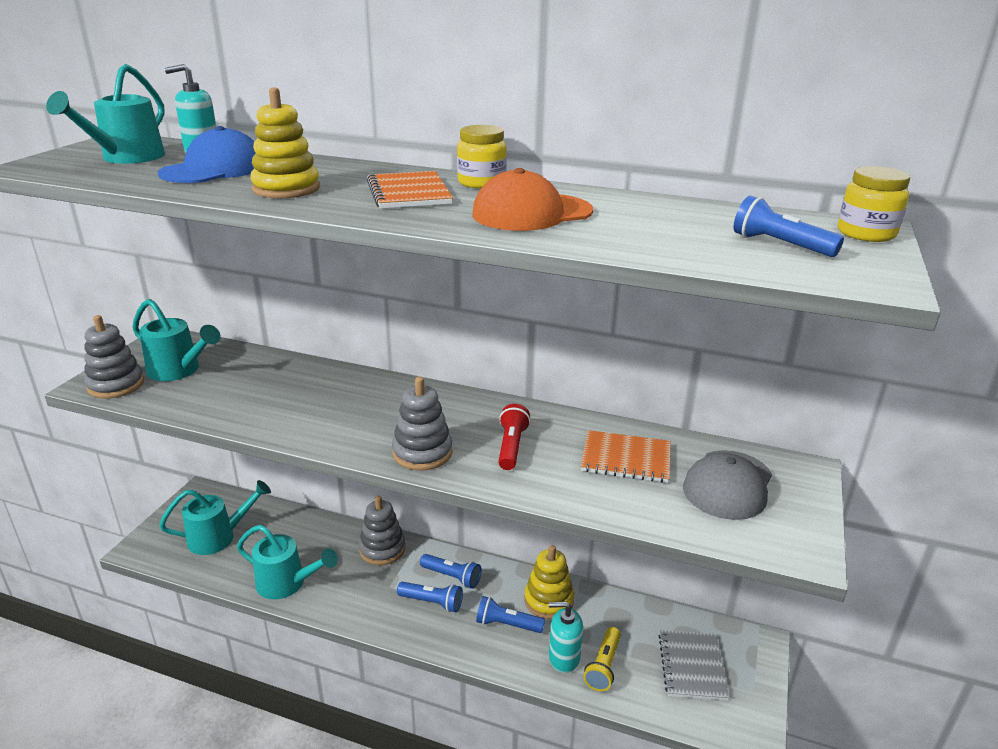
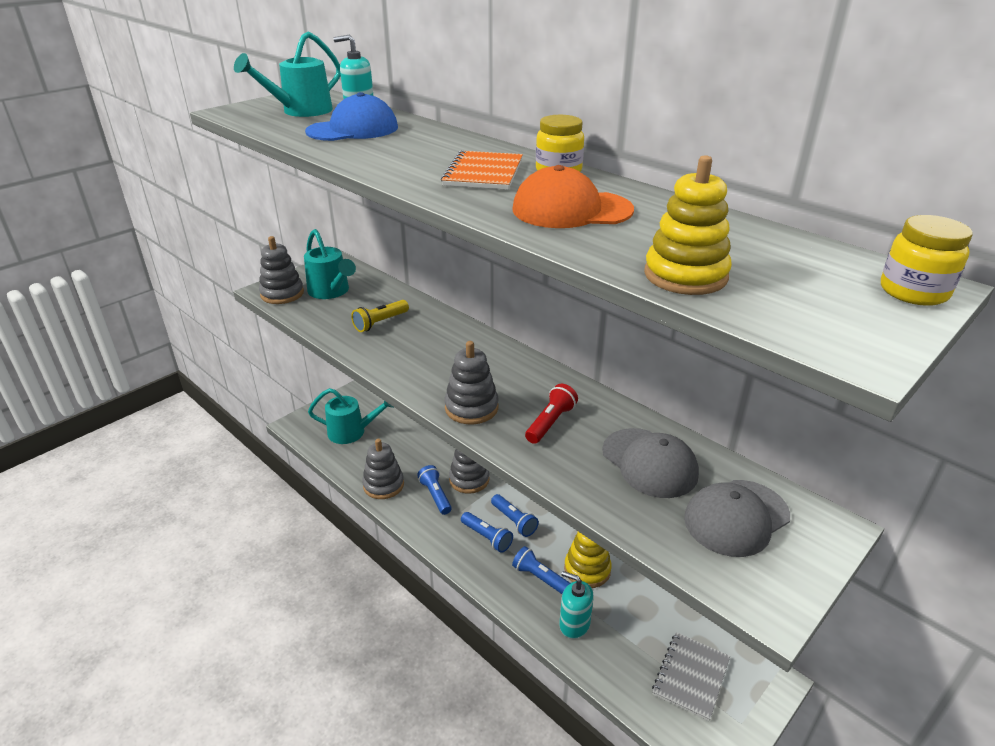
camera: 25 degrees right, 5 degrees up
(286, 189) = (389, 155): yellow stacking toy -> yellow stacking toy (685, 275)
(287, 584) = (383, 485): turquoise watering can -> grey stacking toy
(603, 666) = (606, 645): yellow flashlight -> yellow flashlight (380, 323)
(626, 459) = (649, 463): orange notebook -> grey cap
(780, 245) = (791, 287): blue flashlight -> blue flashlight (435, 495)

